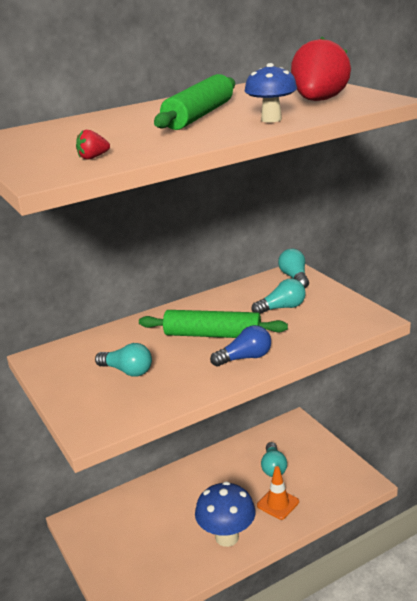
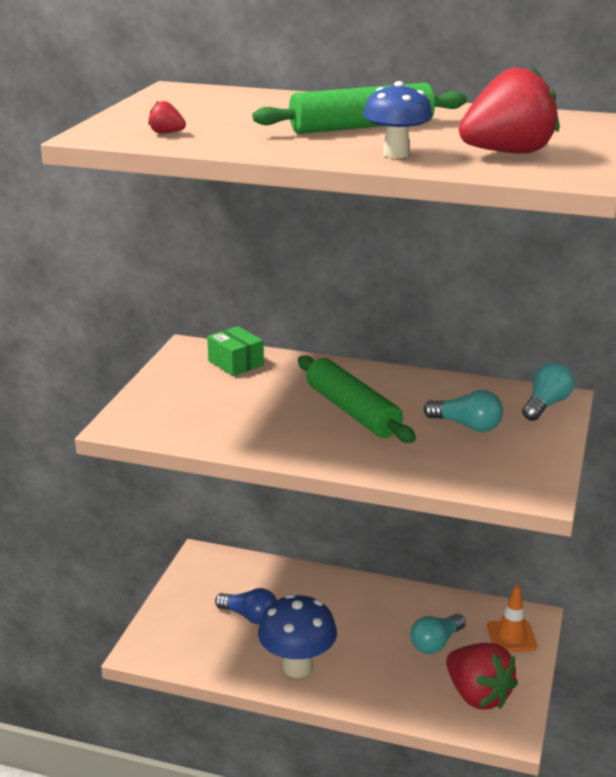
camera: 45 degrees right, 0 degrees up
(88, 349) = (236, 363): none -> green box
(127, 371) = (228, 398): turquoise light bulb -> none
(245, 358) = (337, 447): blue light bulb -> blue light bulb (250, 616)
(278, 503) = (387, 677): orange traffic cone -> orange traffic cone (511, 636)
(329, 477) = (478, 695): none -> red strawberry

